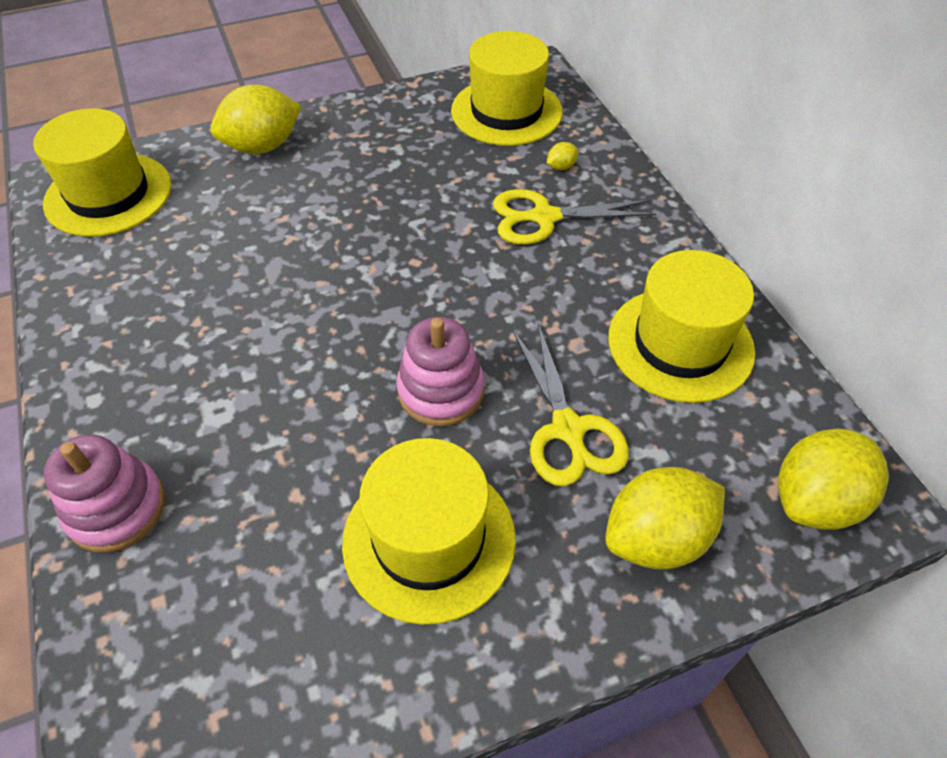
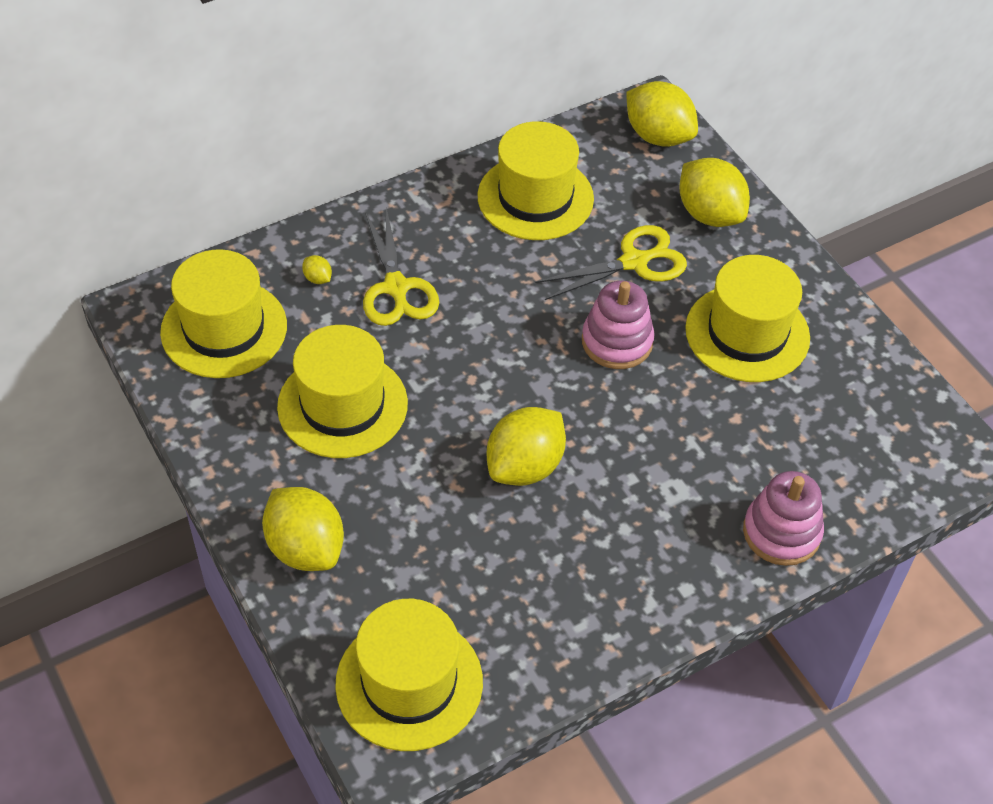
camera: 100 degrees left, 0 degrees up
(294, 289) = (525, 466): none -> yellow lemon
(404, 174) = (342, 405): none -> yellow hat

